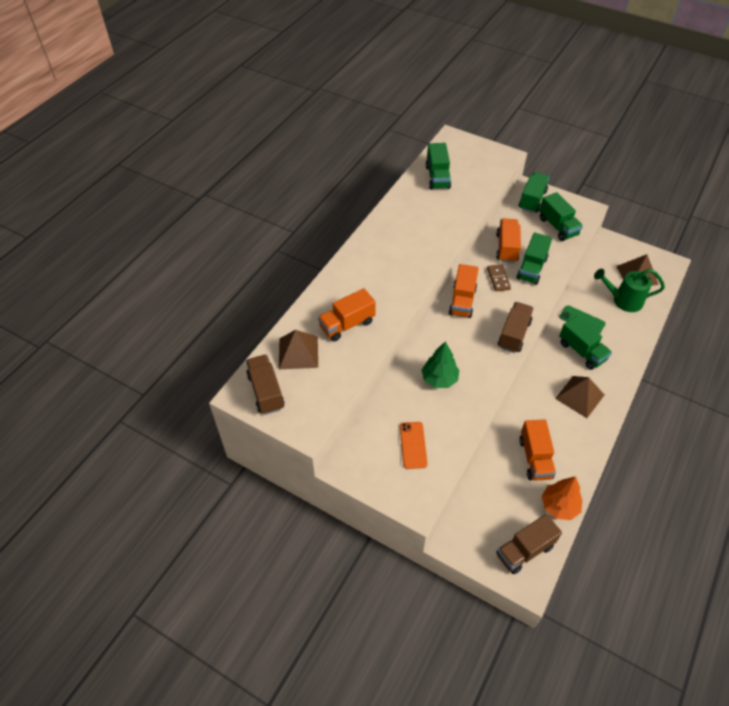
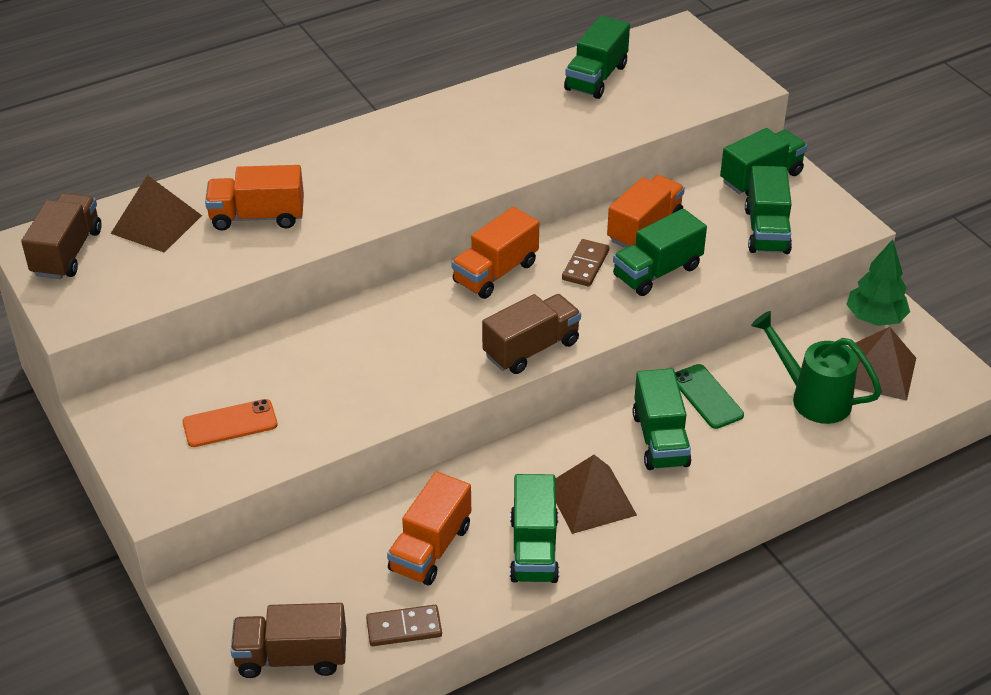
camera: 30 degrees right, 10 degrees down
(413, 445) = (230, 423): orange phone -> orange phone turned 45 degrees clockwise
(439, 379) = (354, 358): green tree -> green tree (875, 318)
(559, 506) = (404, 628): orange tree -> brown domino
(578, 434) = (534, 549): none -> green truck

